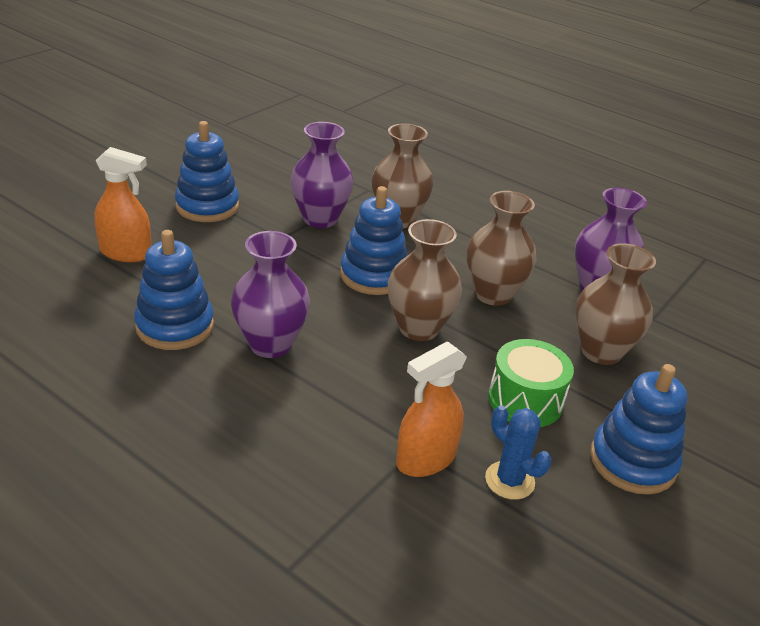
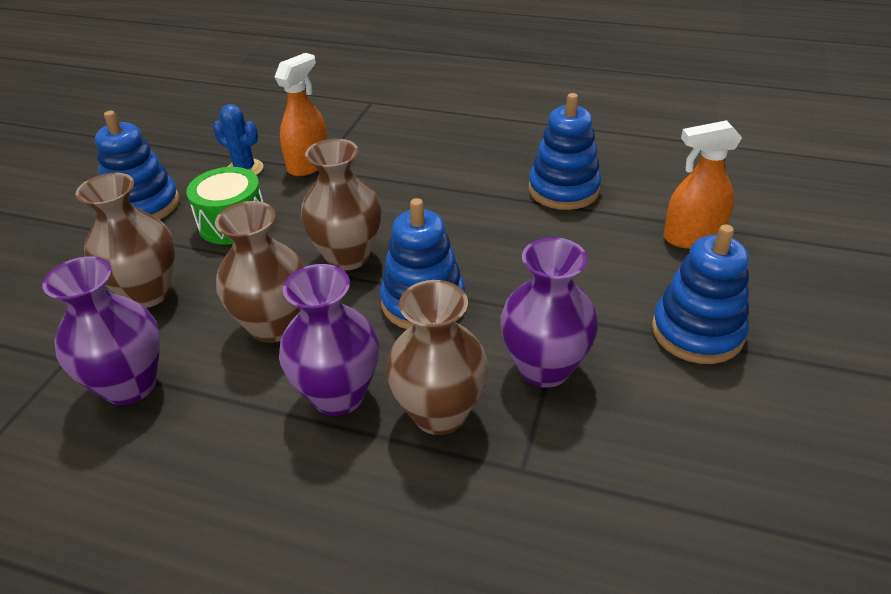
camera: 165 degrees right, 5 degrees up
(270, 344) = (473, 200): purple vase -> purple vase (338, 395)

